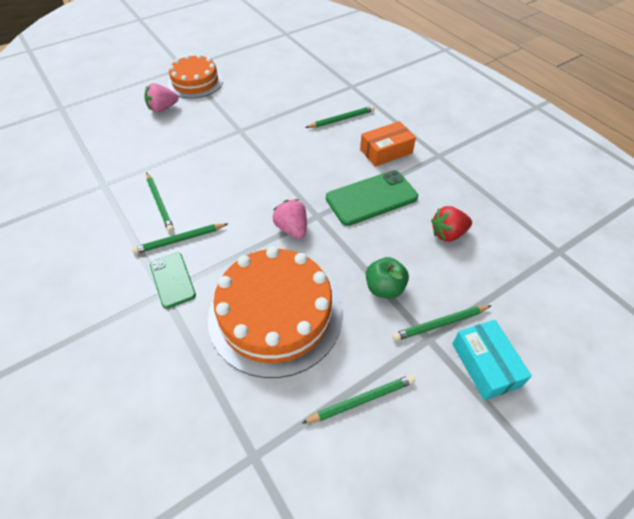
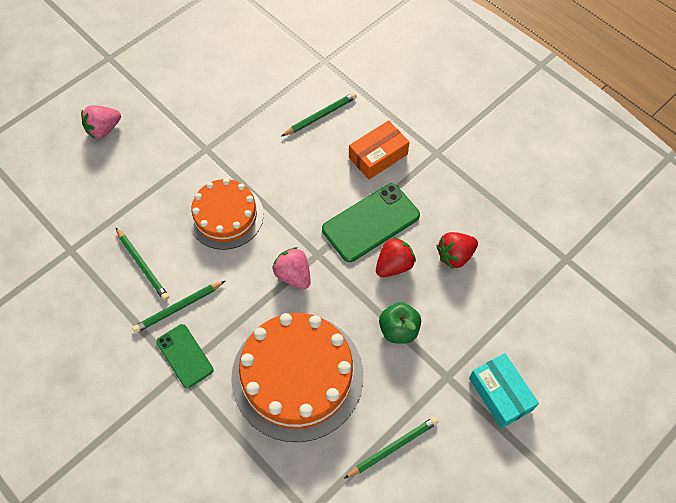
camera: 10 degrees left, 10 degrees up
(195, 82) = (131, 81): orange cake -> orange cake (225, 216)
(388, 233) = (394, 265): none -> red strawberry
(440, 324) = (456, 360): green pencil -> none

